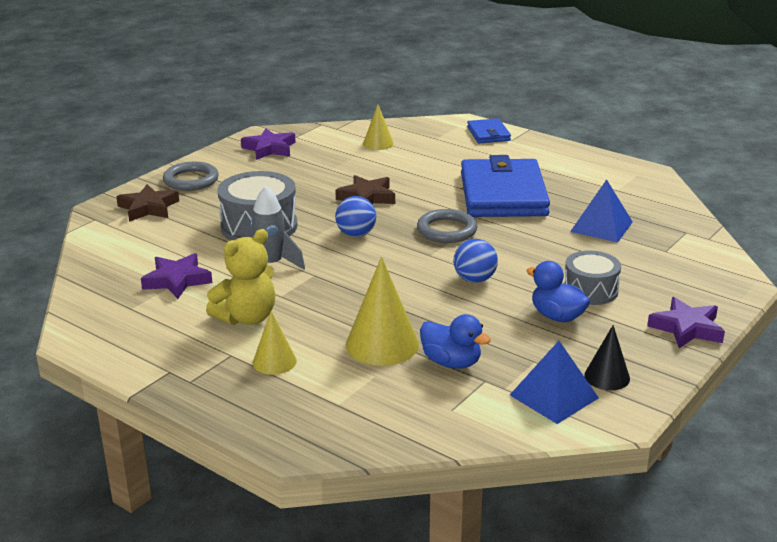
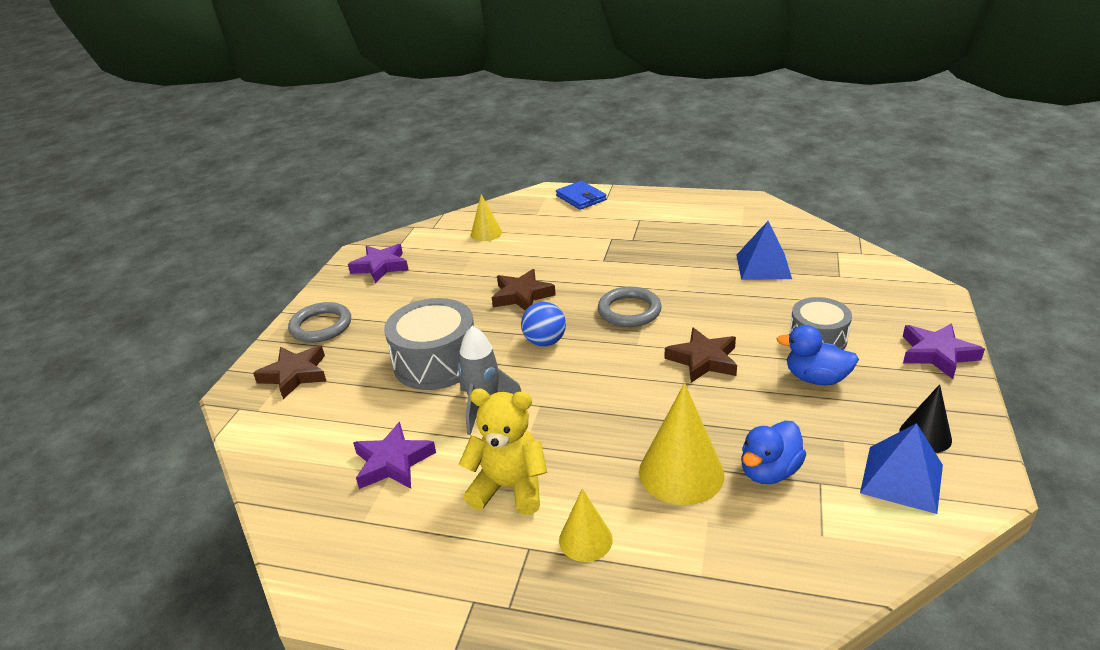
camera: 20 degrees left, 5 degrees up
(247, 318) = (509, 488): yellow teddy bear -> yellow teddy bear turned 105 degrees counterclockwise
(451, 362) = (769, 471): blue duck -> blue duck turned 120 degrees clockwise
(474, 279) = (703, 360): blue ball -> brown star
(503, 194) = (647, 257): blue wallet -> none

